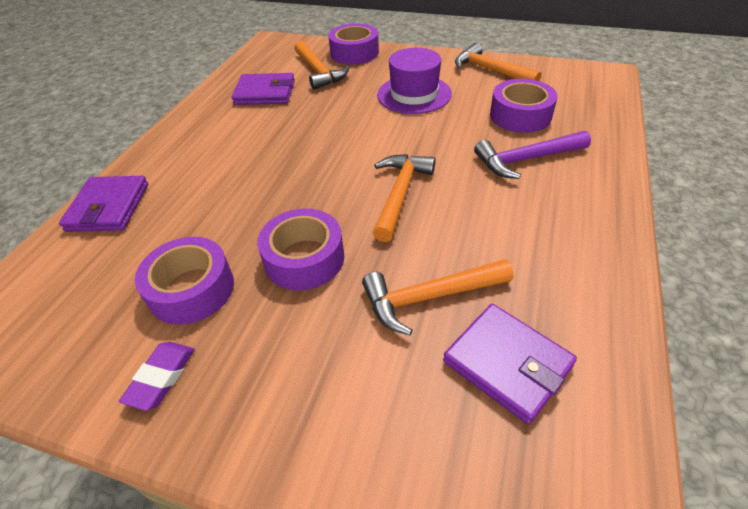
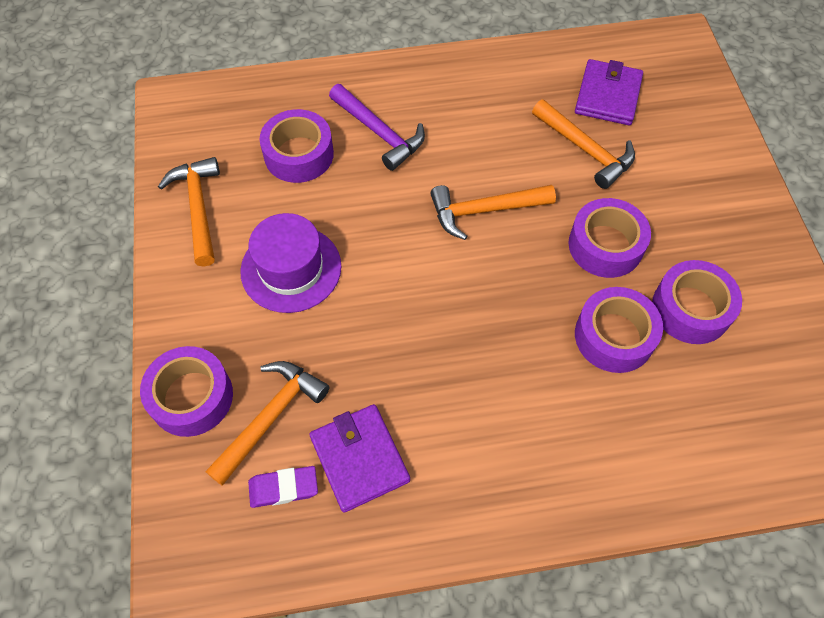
camera: 120 degrees left, 15 degrees up
(108, 207) = (666, 473): purple wallet -> none
(161, 377) = (762, 274): purple eraser -> purple eraser (283, 488)
(222, 225) = (614, 336): none -> purple tape
(490, 70) = (198, 208): orange hammer -> orange hammer turned 150 degrees clockwise

